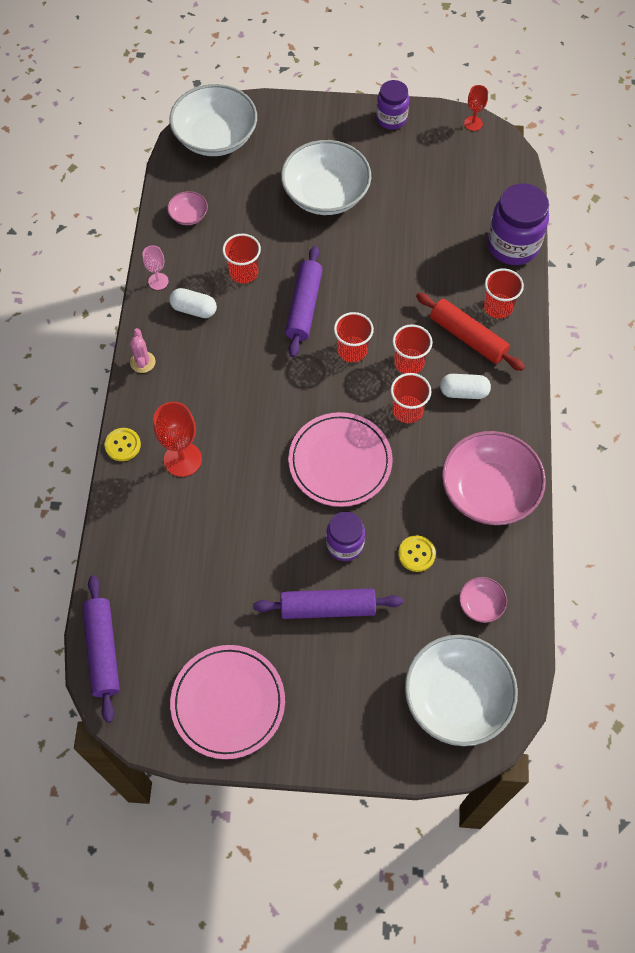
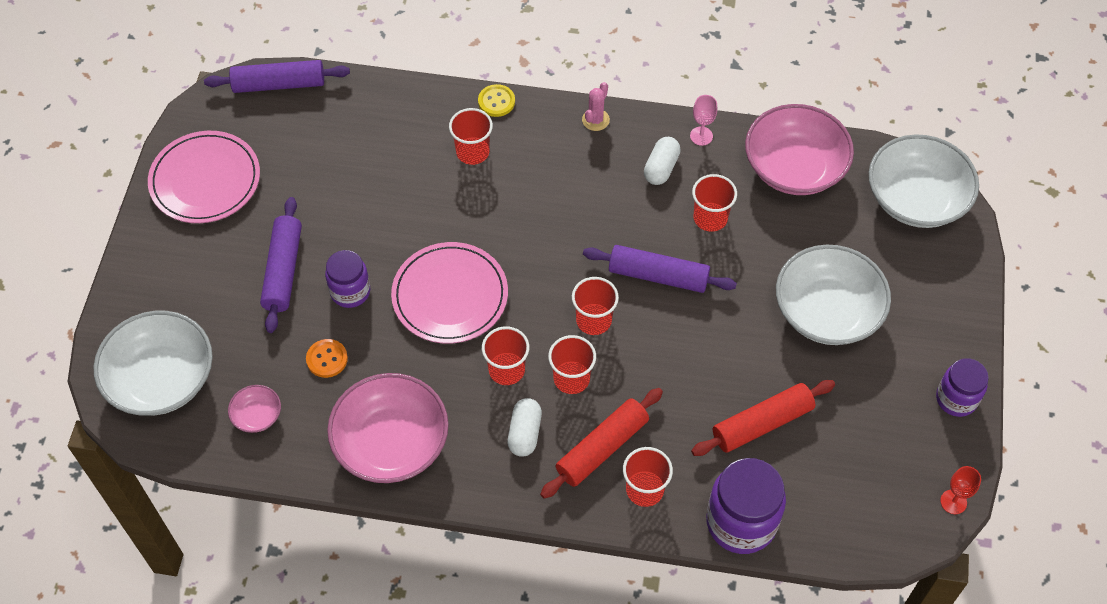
camera: 95 degrees right, 5 degrees down
(142, 362) = (595, 120): pink cactus -> pink cactus turned 60 degrees counterclockwise
(182, 459) = (472, 152): red goblet -> red cup
(188, 215) = (794, 167): pink bowl -> pink bowl, size x2.23
(416, 554) = (327, 359): yellow button -> orange button
(429, 234) = (762, 423): none -> red rolling pin

